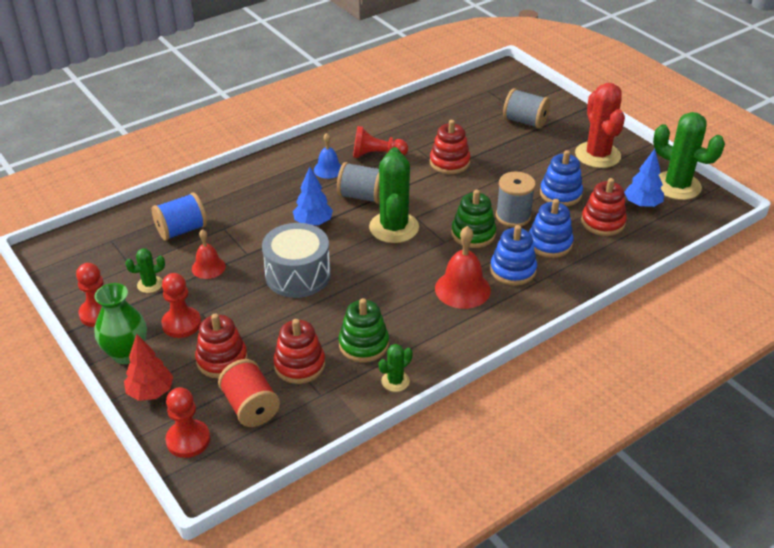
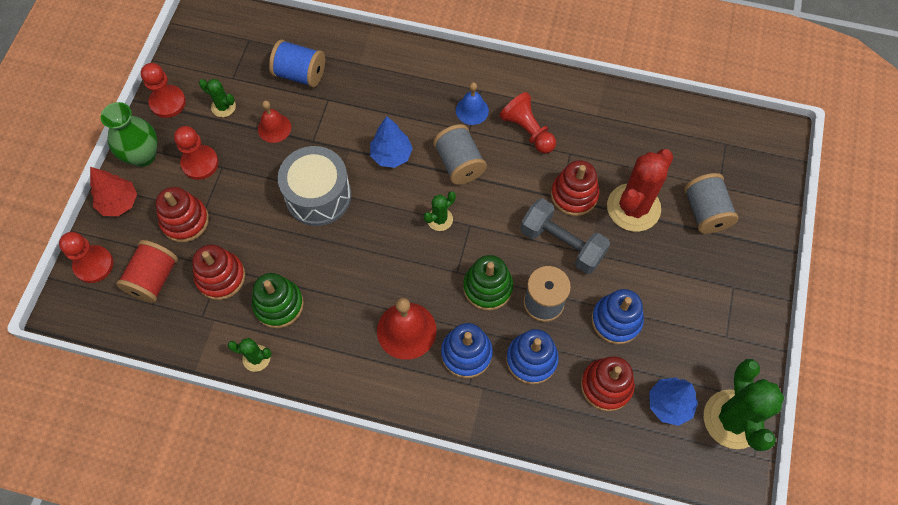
camera: 50 degrees right, 25 degrees up
(394, 227) = (440, 219): green cactus -> green cactus, size x0.48
(479, 186) = (562, 244): none -> grey dumbbell
(597, 155) = (713, 313): red cactus -> red cactus (633, 207)

